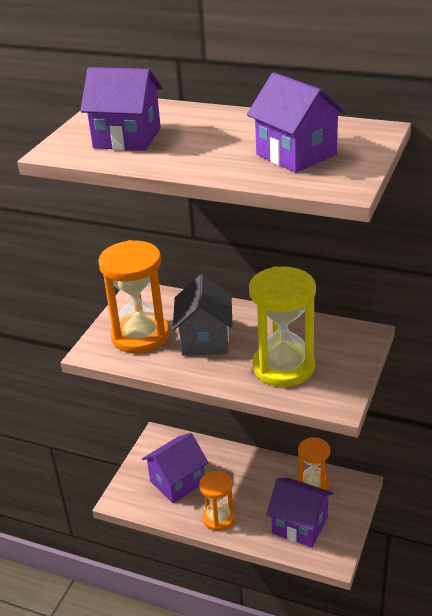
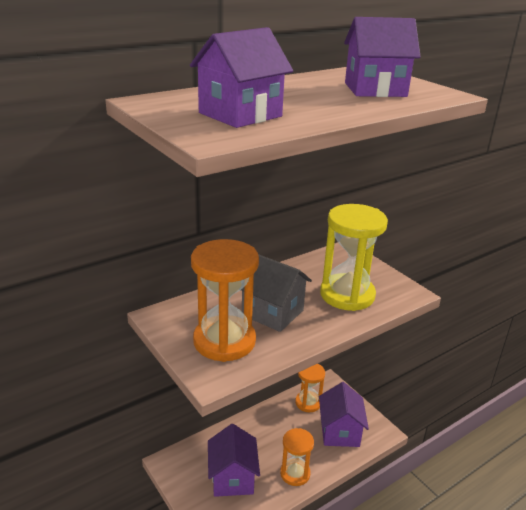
camera: 60 degrees left, 5 degrees down
(299, 525) = (340, 432): purple house -> purple house turned 60 degrees counterclockwise

